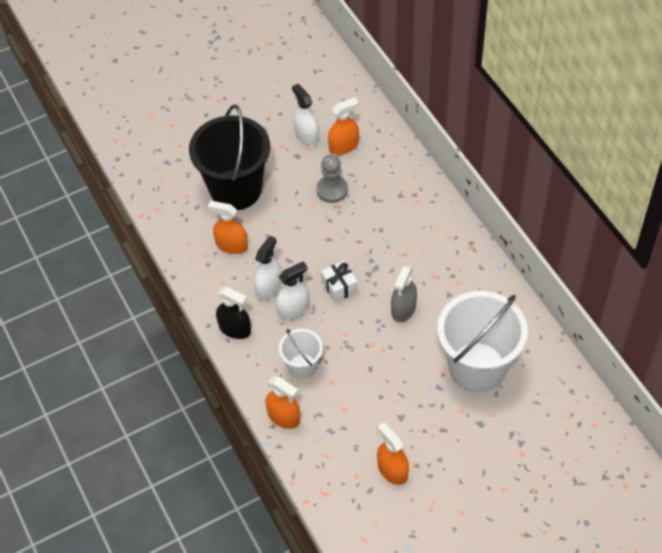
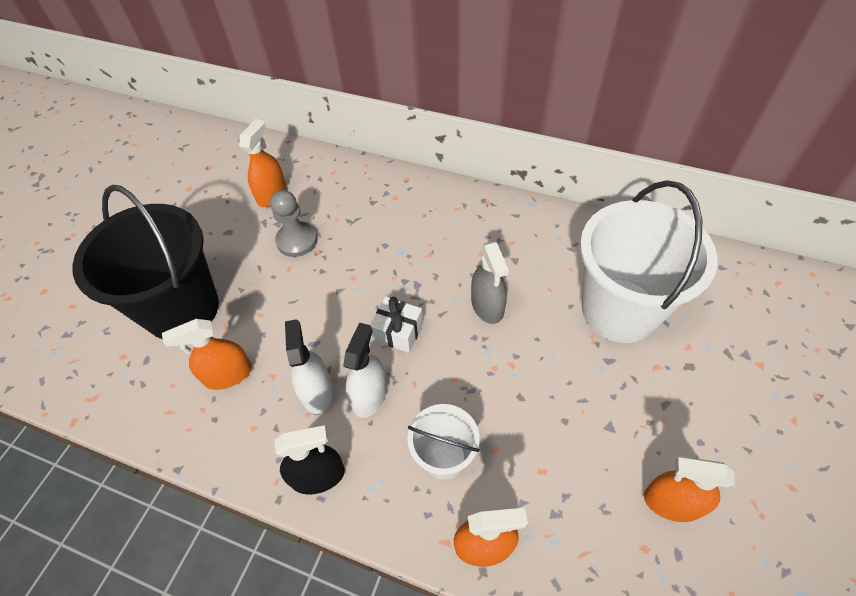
camera: 40 degrees left, 0 degrees up
(307, 135) = (222, 207): white spray bottle -> none

